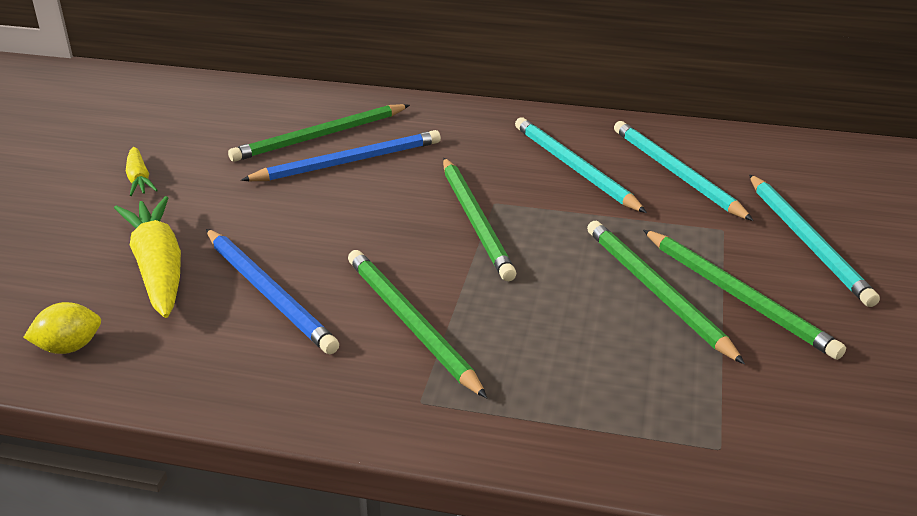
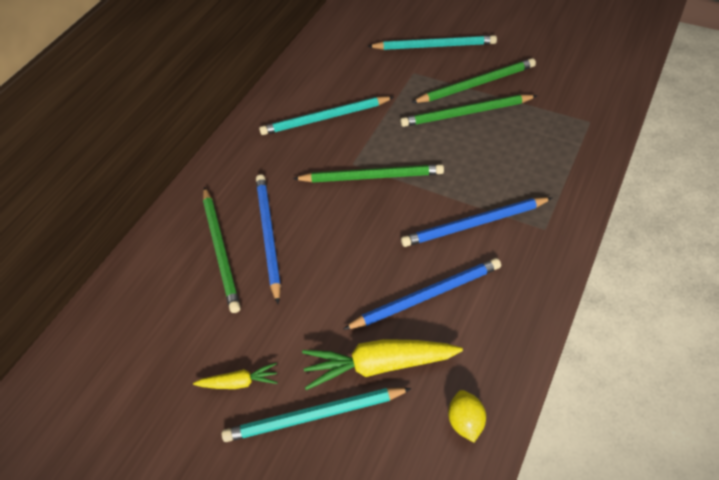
camera: 70 degrees left, 20 degrees up
(411, 324) = (474, 224): green pencil -> blue pencil
(676, 173) = (349, 75): turquoise pencil -> turquoise pencil (315, 415)

